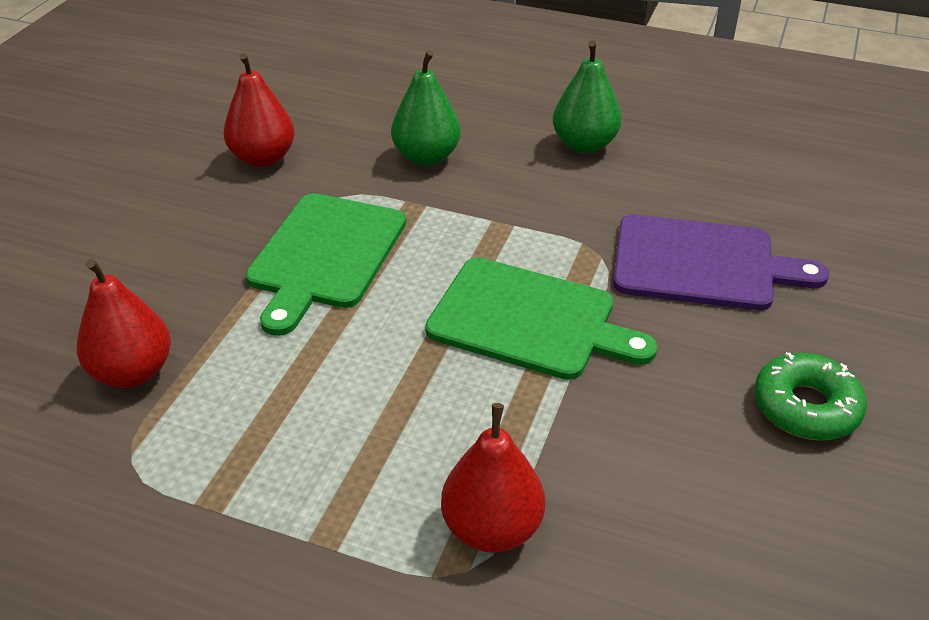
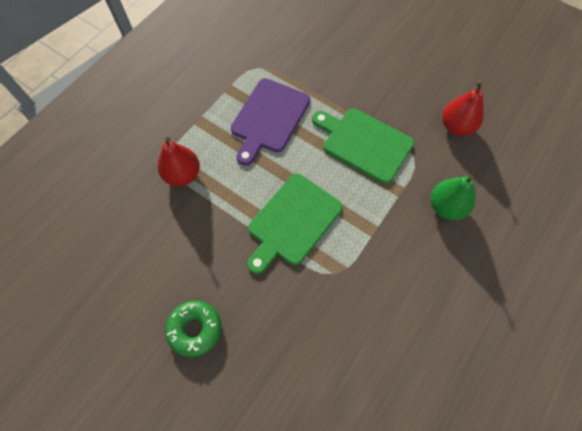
camera: 105 degrees right, 25 degrees up
(132, 372) = (304, 68): red pear -> none
(584, 145) = (448, 303): green pear -> none
(701, 264) = (313, 327): purple cutting board -> purple cutting board (269, 118)

